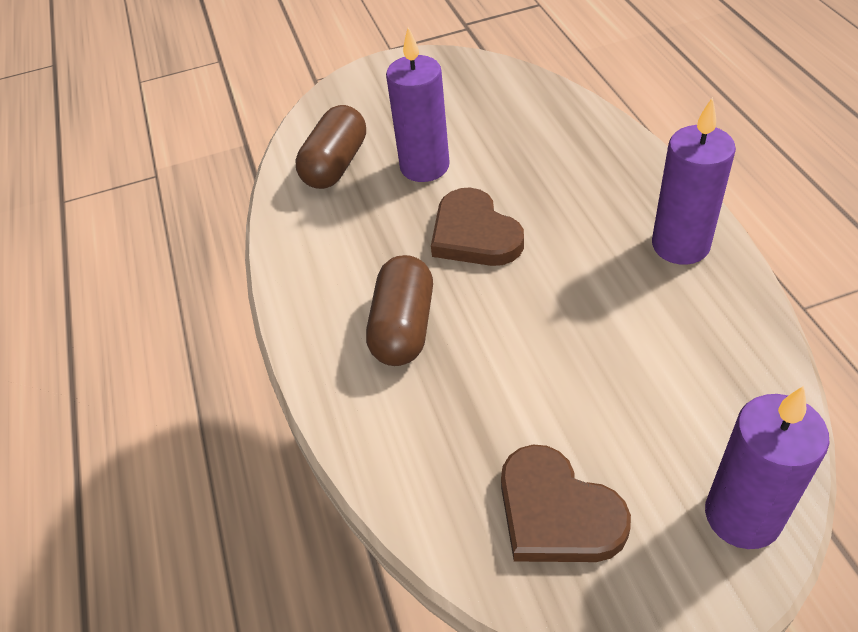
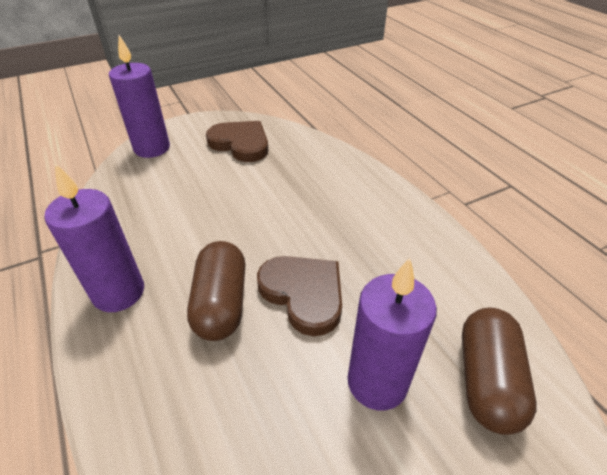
camera: 165 degrees right, 5 degrees down
(403, 327) = (343, 216): brown capsule -> brown capsule (221, 303)

